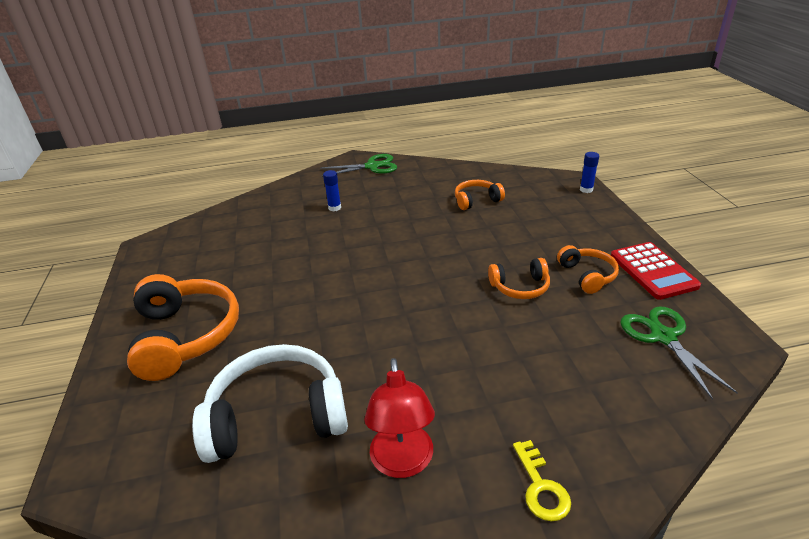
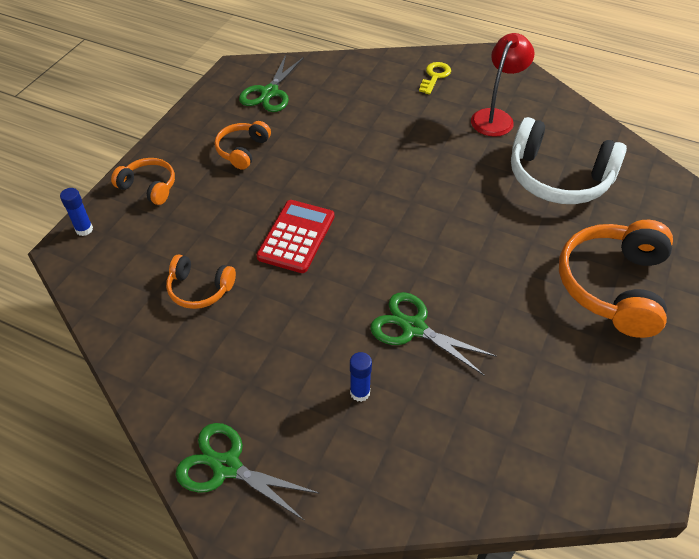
camera: 145 degrees left, 15 degrees up
(328, 243) = (413, 328): none -> green scissors
(520, 287) = (302, 170): orange headphones -> orange headphones (149, 187)
(653, 271) = (195, 127): red calculator -> red calculator (296, 236)

